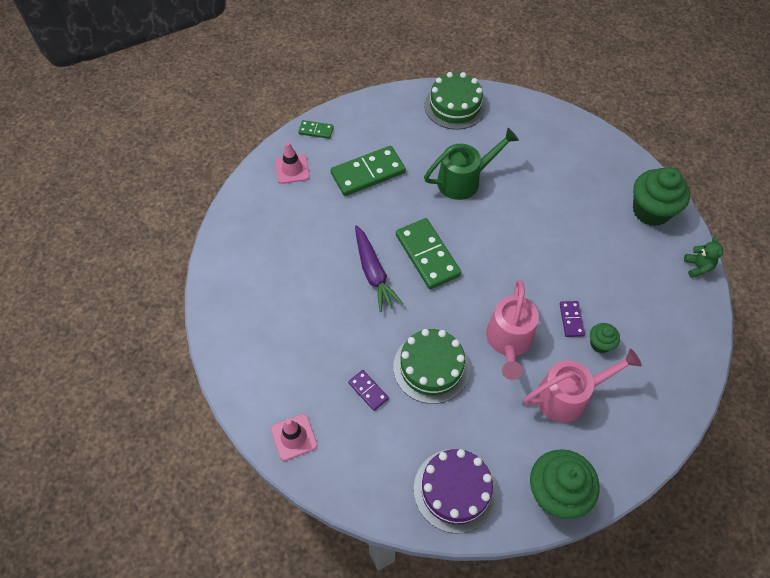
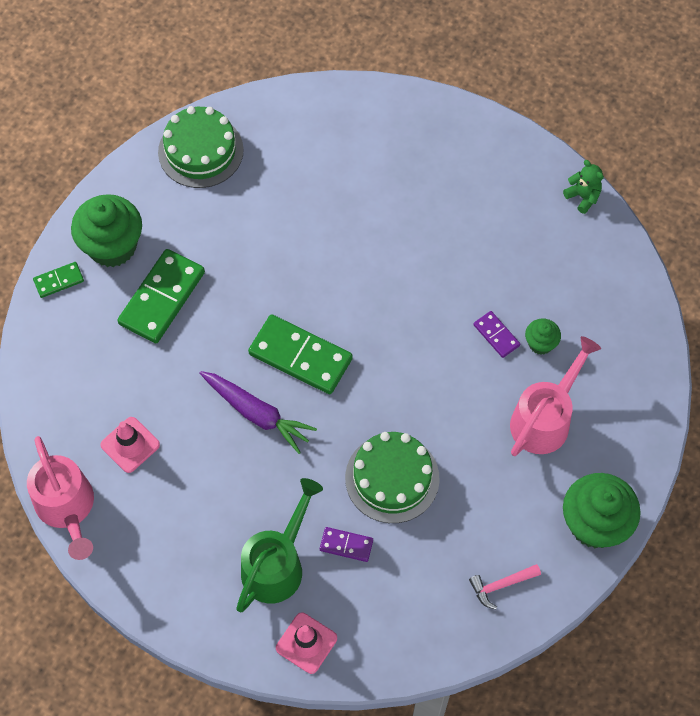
camera: 35 degrees left, 5 degrees up
(292, 169) = (69, 347): pink traffic cone -> pink traffic cone (130, 445)
(455, 490) = (501, 585): purple cake -> pink hammer
(465, 180) = (278, 240): green watering can -> green watering can (277, 563)
(509, 342) = (451, 400): pink watering can -> pink watering can (67, 509)
(651, 211) = (498, 158): green cupcake -> green cupcake (112, 246)

